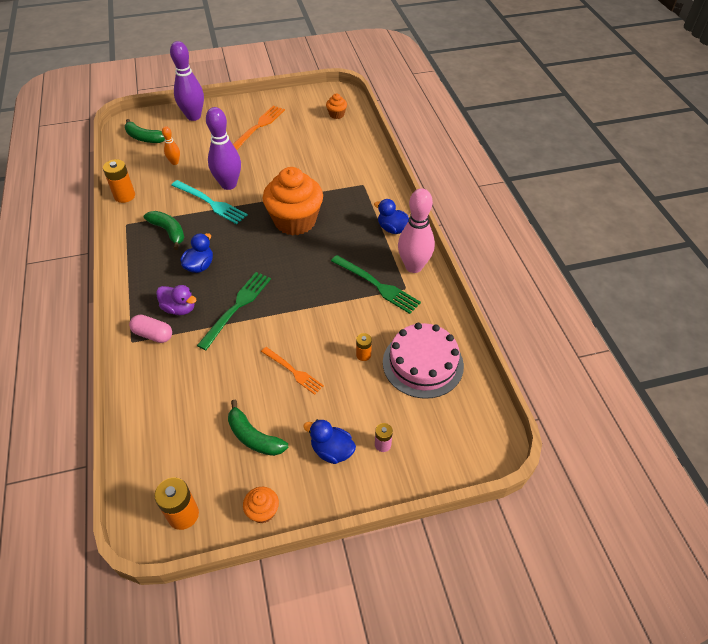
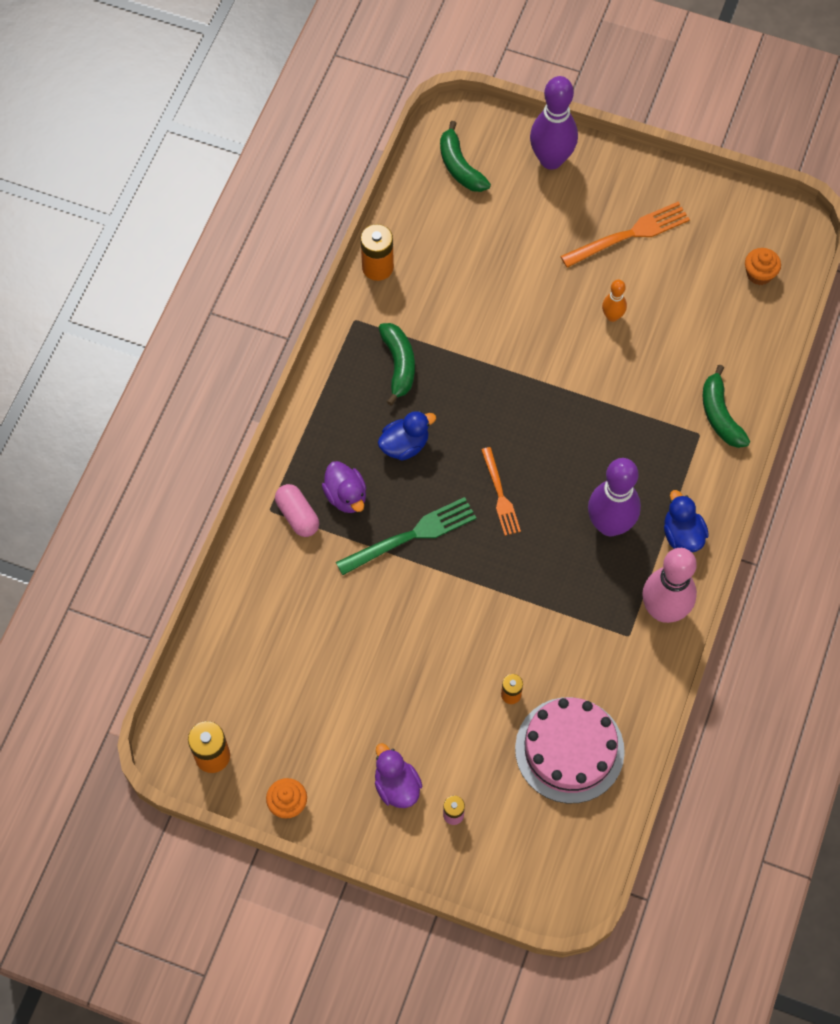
camera: 35 degrees right, 15 degrees up
(174, 162) = (474, 240): orange bowling pin -> orange bowling pin (612, 316)
(211, 203) = (478, 347): turquoise fork -> none
(228, 184) = (520, 326): purple bowling pin -> purple bowling pin (610, 525)
(254, 437) = (328, 717): green banana -> green banana (720, 415)
(294, 372) = (419, 665): orange fork -> orange fork (500, 495)
(295, 221) = (565, 443): orange cupcake -> none
(332, 450) = (396, 786): blue duck -> purple duck
(378, 285) = (597, 610): green fork -> none

